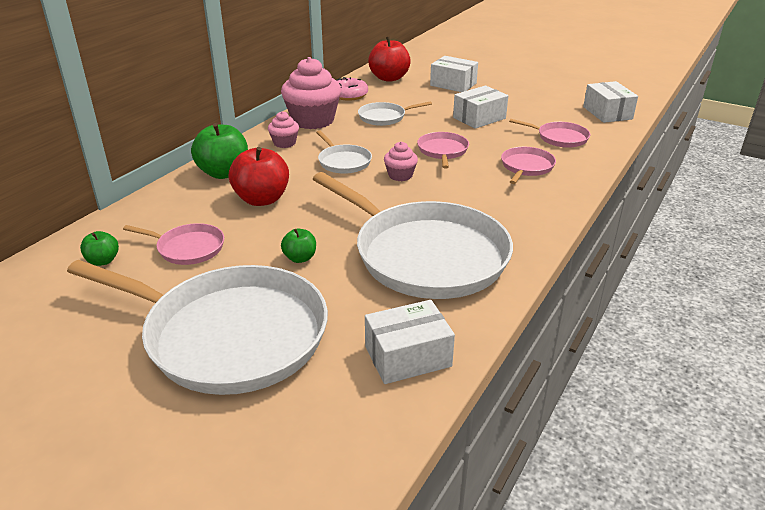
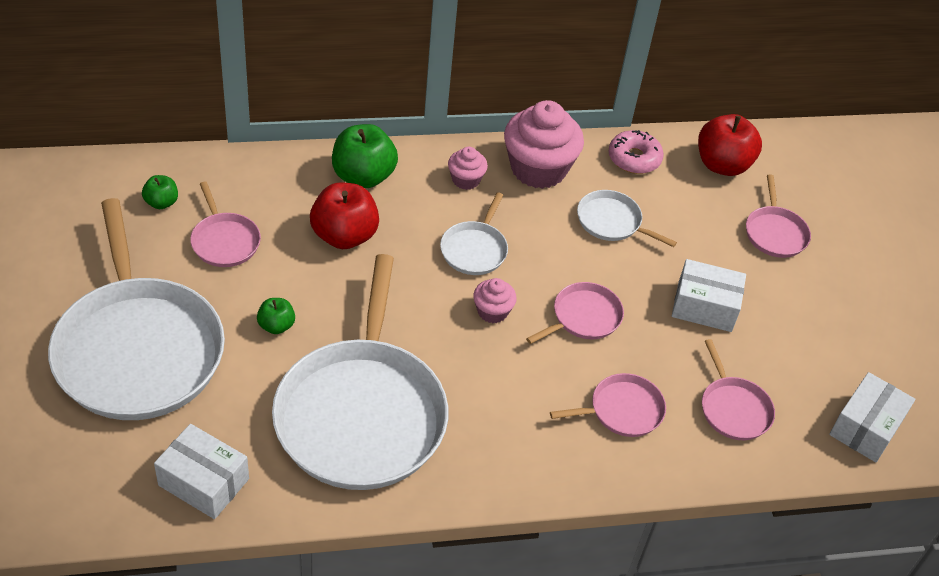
camera: 45 degrees right, 15 degrees up
(453, 84) = (775, 233): white box -> pink pan

